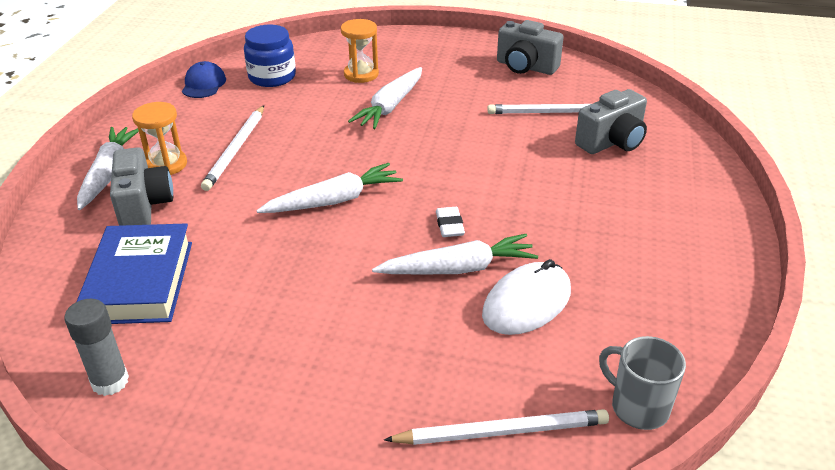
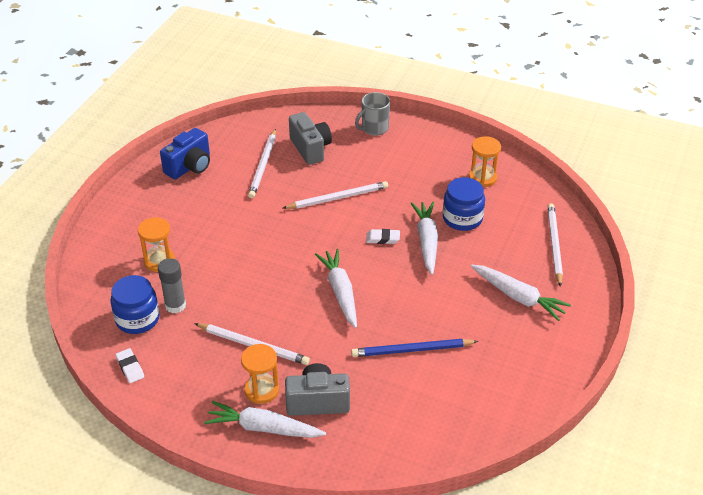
camera: 80 degrees left, 5 degrees up
(110, 381) = (503, 408): grey glue stick -> grey glue stick (175, 305)
(140, 282) = (409, 398): blue book -> none
(203, 84) = (130, 368): blue cap -> white eraser
(229, 275) = (412, 350): none -> blue pencil
(390, 106) = (220, 249): white carrot -> white carrot (518, 297)
(519, 176) = (337, 198): none -> white pencil
(526, 67) = (190, 167): grey camera -> blue camera
(527, 303) = (462, 218): white mouse -> blue jar
(638, 407) = (542, 195): grey mug -> grey mug (374, 128)
(644, 320) = (482, 178): none -> orange hourglass

